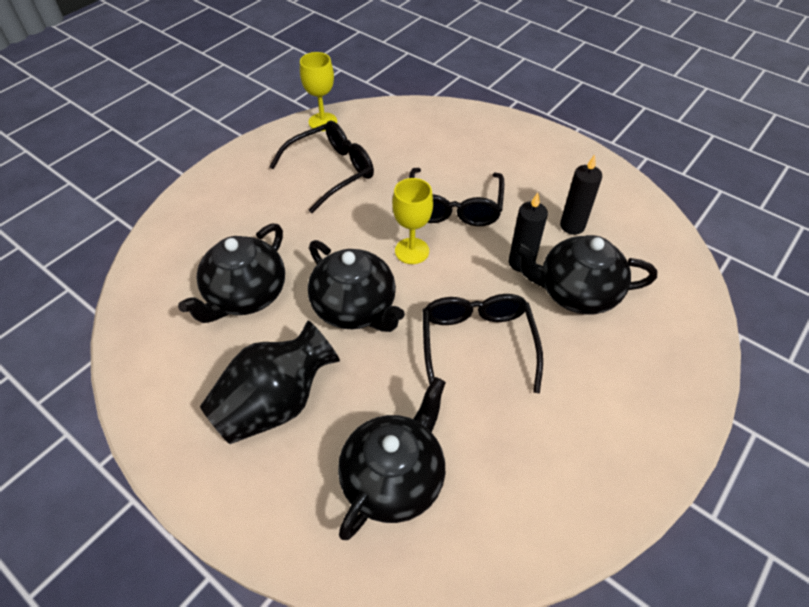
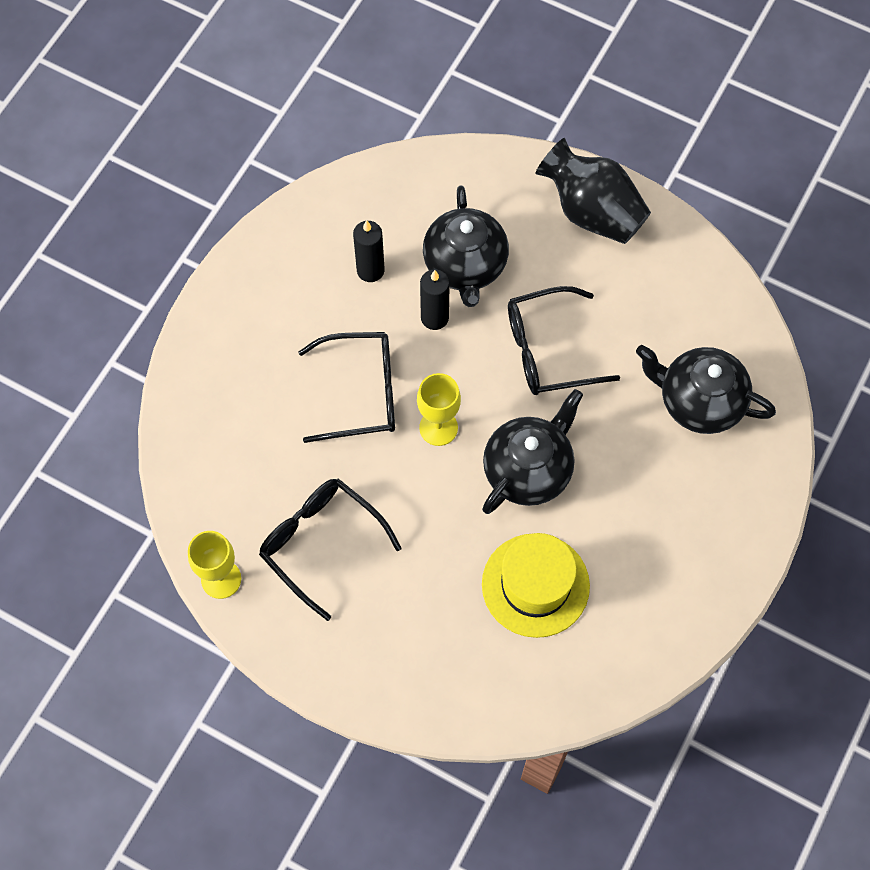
camera: 100 degrees left, 15 degrees up
(245, 295) = (535, 585): black teapot -> yellow hat
(275, 403) = (654, 517): black vase -> black vase (592, 211)

